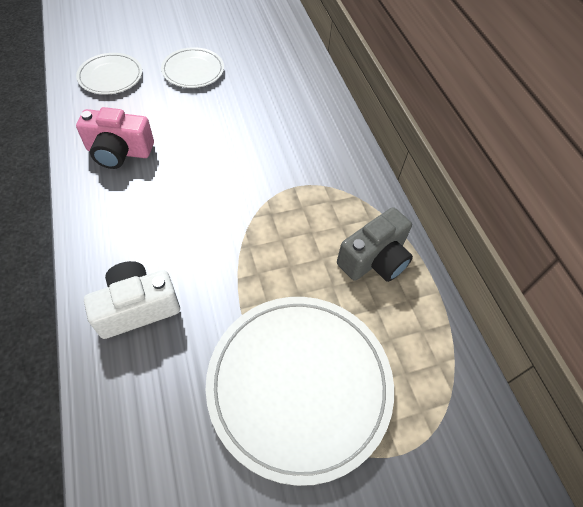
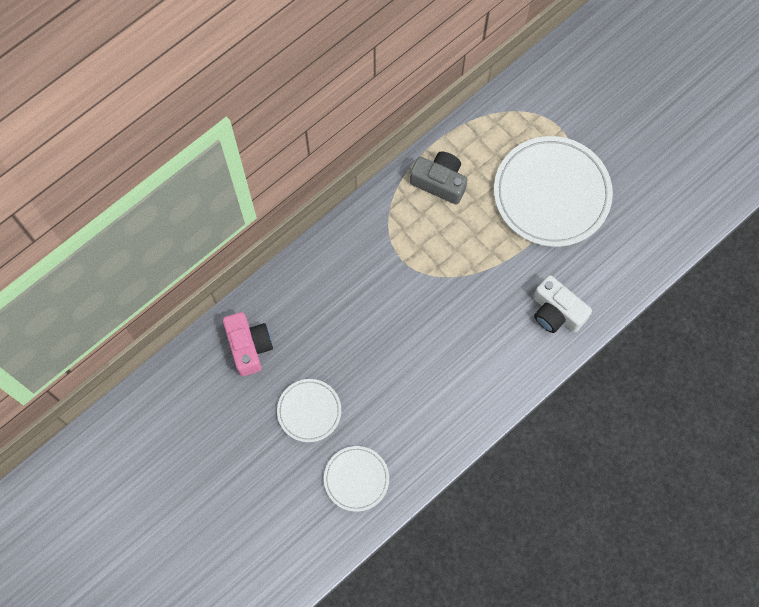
camera: 110 degrees left, 15 degrees up
(119, 151) = (438, 410): pink camera -> pink camera (249, 346)

